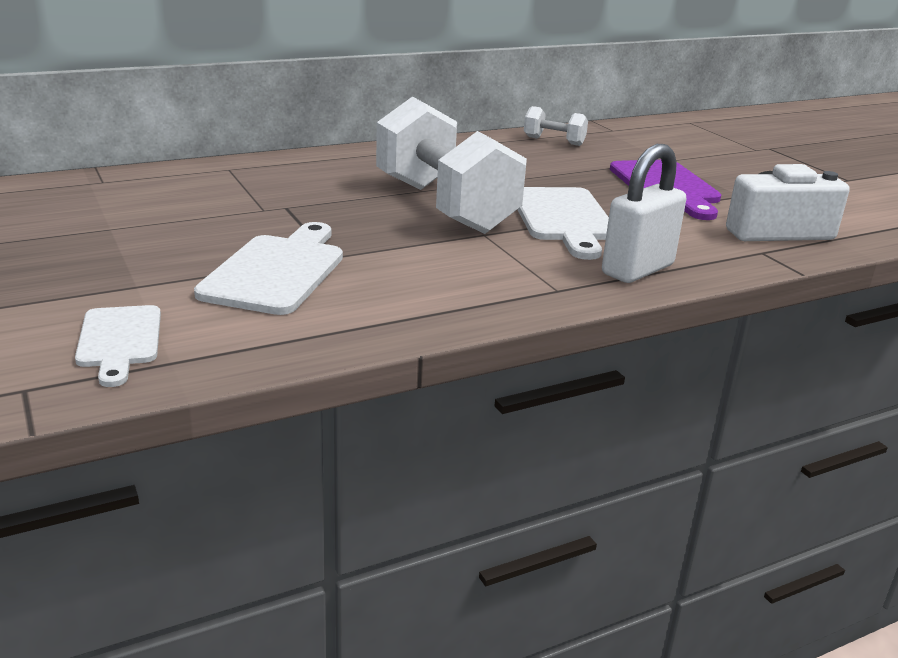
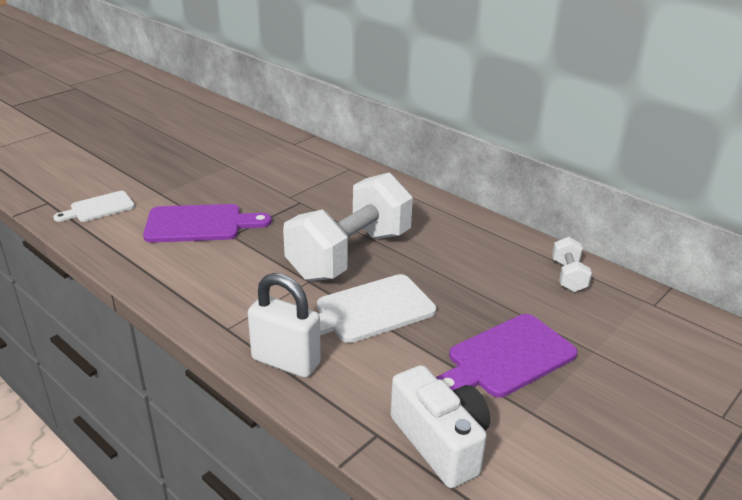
camera: 70 degrees right, 5 degrees up
(277, 271) = (200, 224): white cutting board -> purple cutting board

